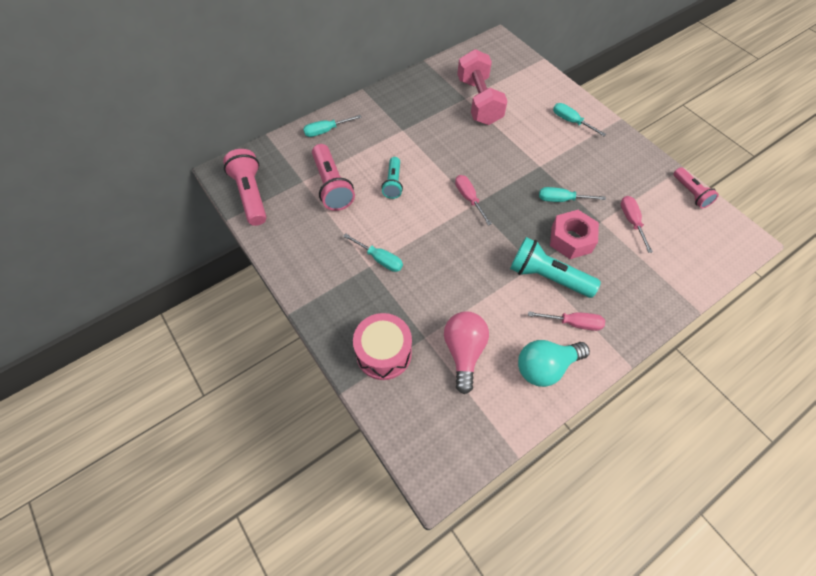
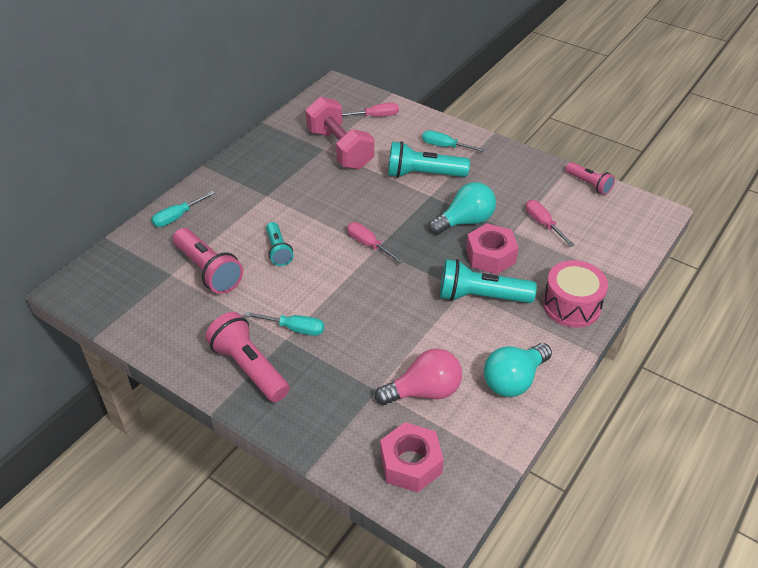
camera: 20 degrees left, 15 degrees down
(251, 195) = (114, 304): pink flashlight -> pink flashlight (249, 368)
(383, 353) = (338, 418): pink drum -> pink drum (571, 305)
(427, 415) = (410, 463): none -> pink nut
(464, 352) = (424, 391): pink light bulb -> pink light bulb turned 90 degrees clockwise
(541, 144) = (423, 174): none -> turquoise flashlight
(561, 199) = (465, 221): turquoise screwdriver -> turquoise light bulb
(573, 323) = (525, 332): pink screwdriver -> pink screwdriver (376, 116)

